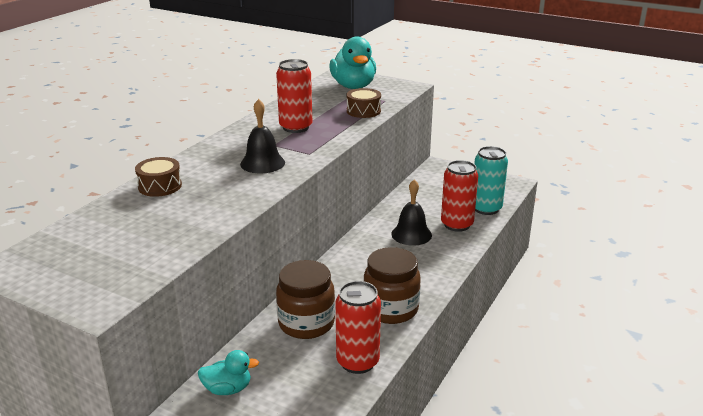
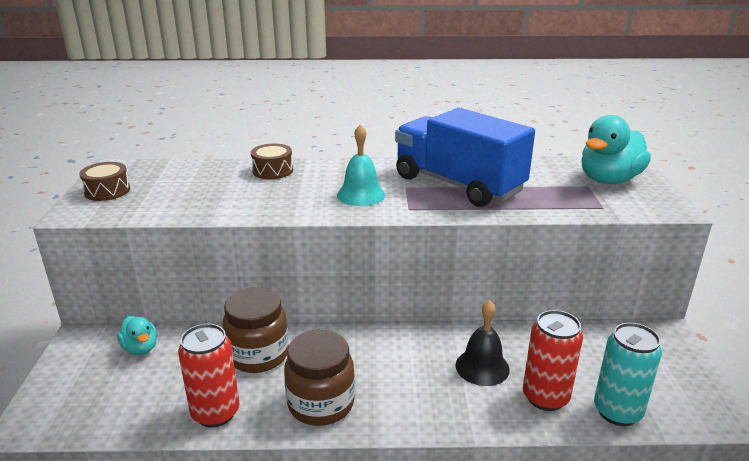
camera: 60 degrees right, 0 degrees up
(262, 163) = (361, 194): black bell -> turquoise bell
(295, 127) = (458, 184): red can -> blue truck
(363, 111) = (553, 204): brown drum -> brown drum (107, 191)

